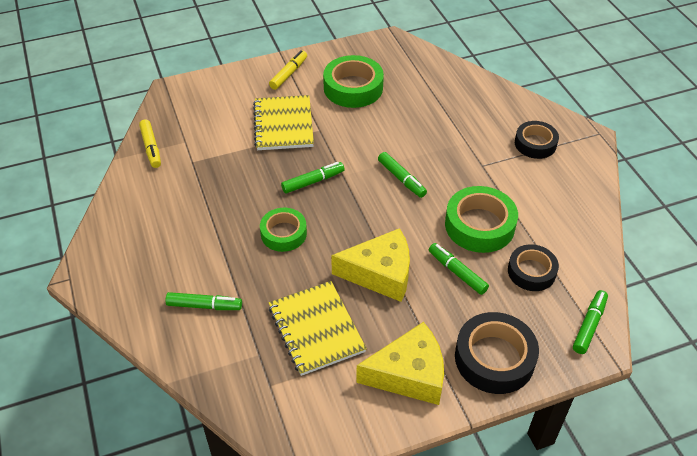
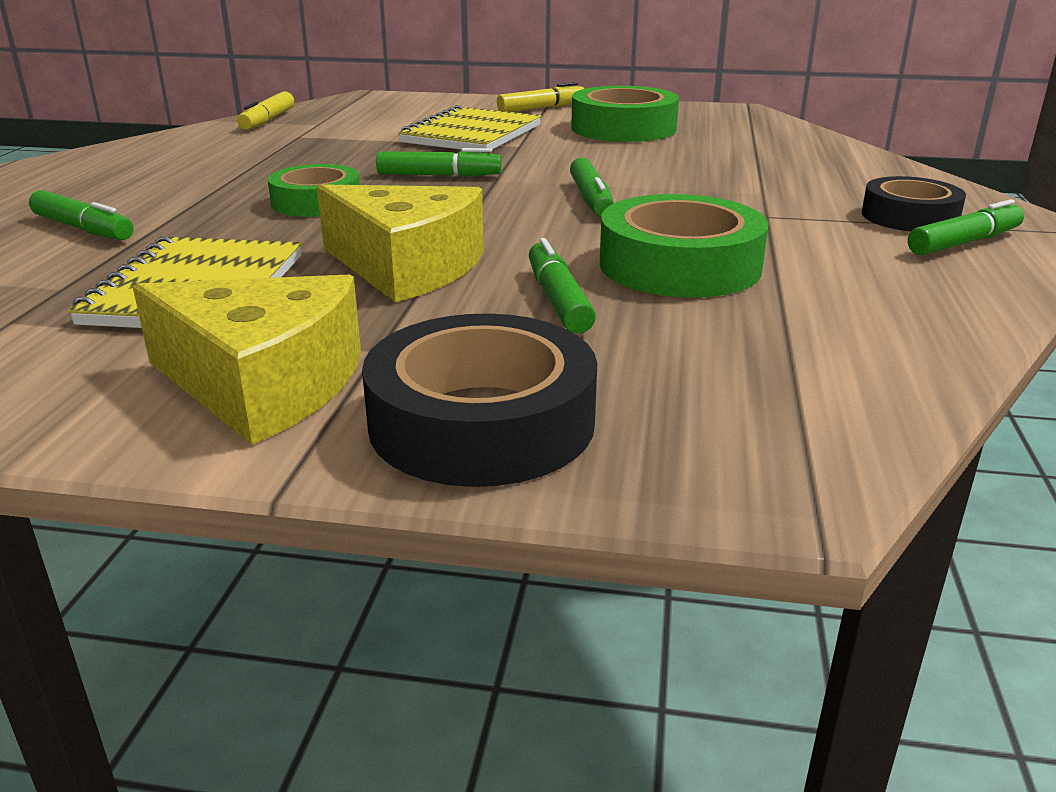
camera: 30 degrees right, 20 degrees down
(531, 272) = (730, 338): black tape -> none
(589, 325) = (801, 448): green marker -> green marker (964, 243)

